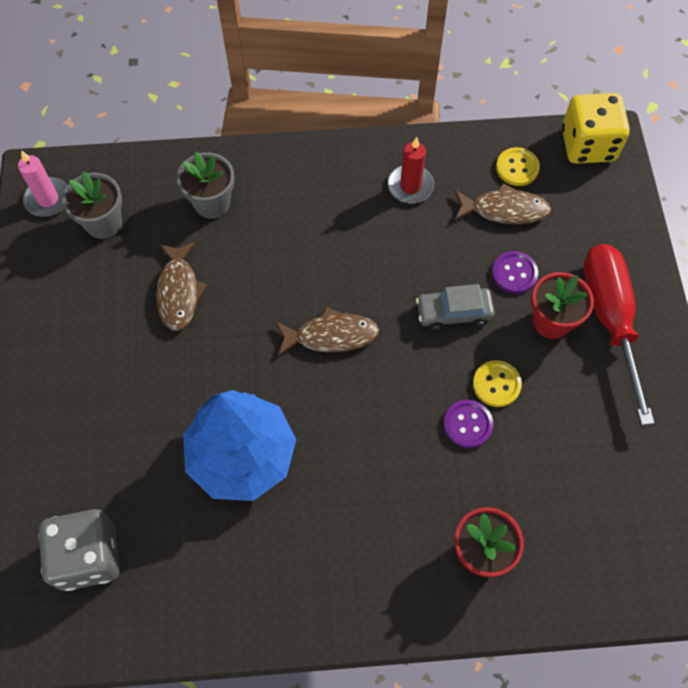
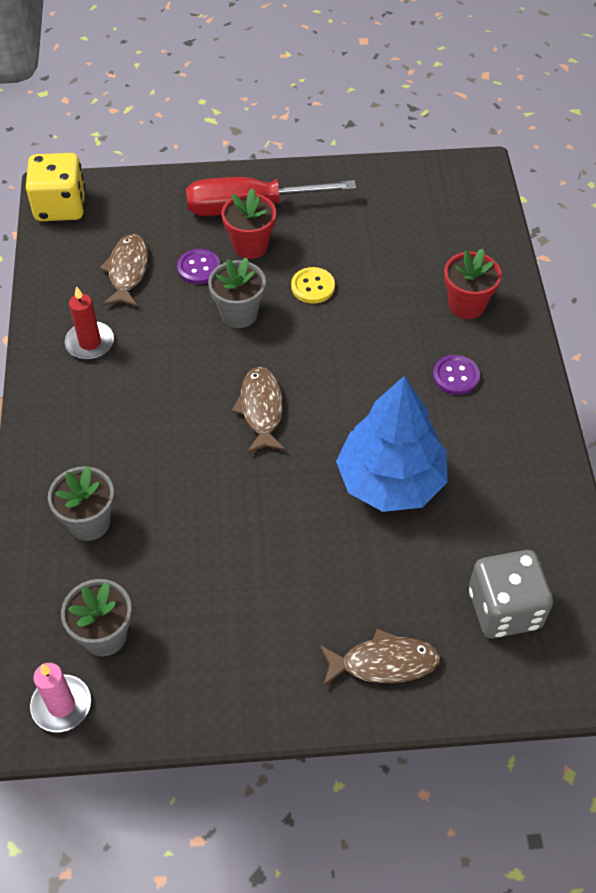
camera: 90 degrees left, 10 degrees down
(179, 292) = (204, 548): brown fish -> brown fish (383, 663)
(453, 312) = (239, 314): grey car -> grey flower pot
(468, 424) = (352, 308): purple button -> purple button (456, 376)
(517, 168) = (79, 259): yellow button -> none

